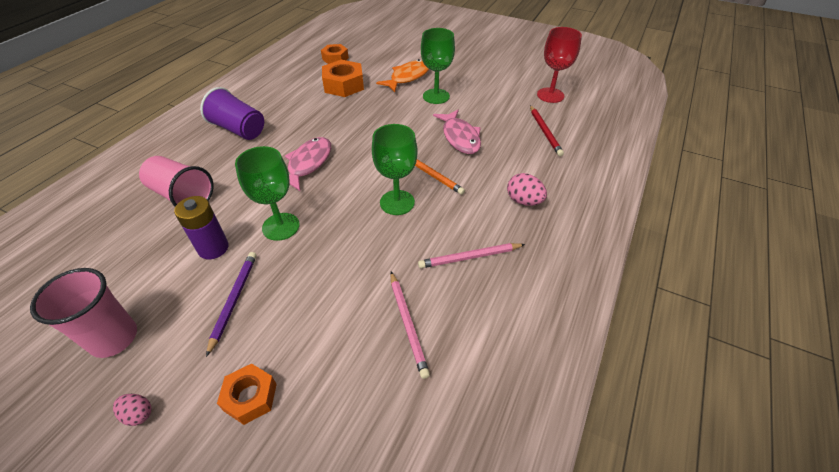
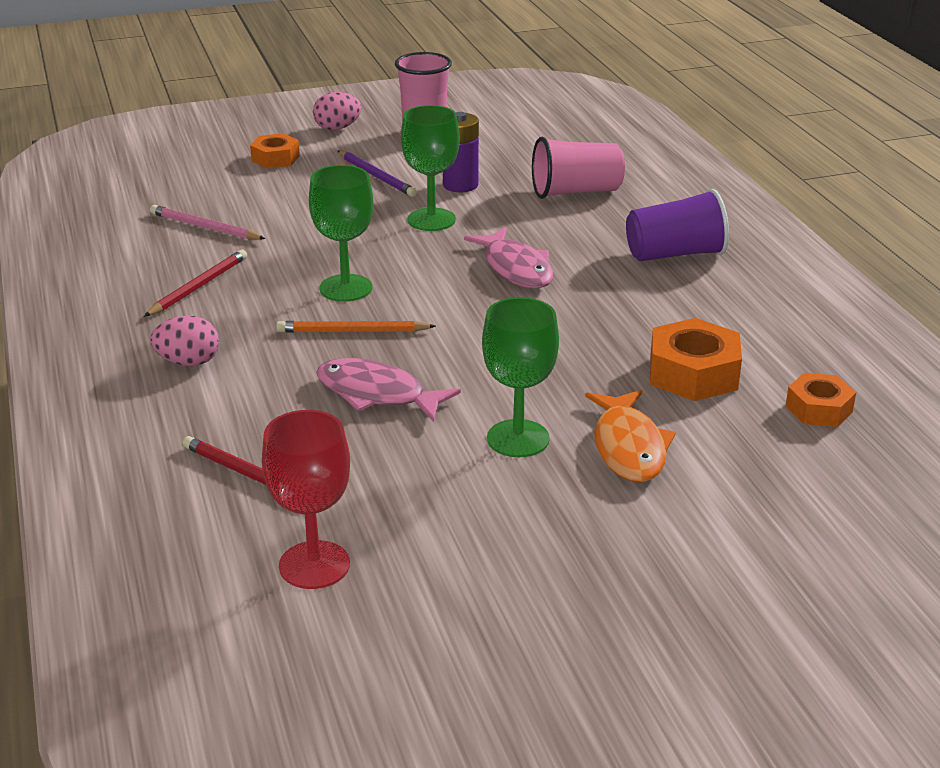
camera: 135 degrees right, 15 degrees down
(138, 414) = (337, 128): pink egg -> pink egg, size x1.59
(470, 257) = (198, 287): pink pencil -> red pencil

